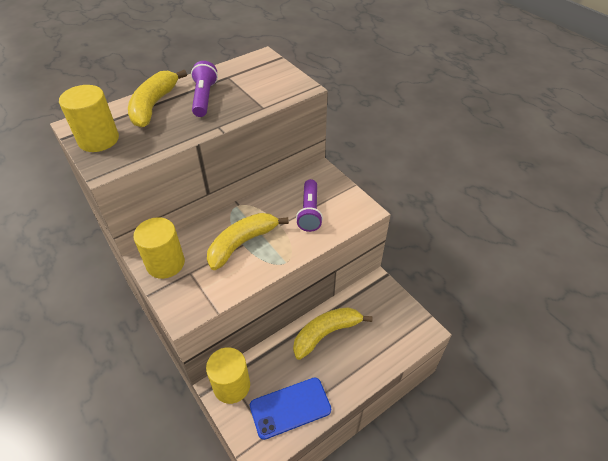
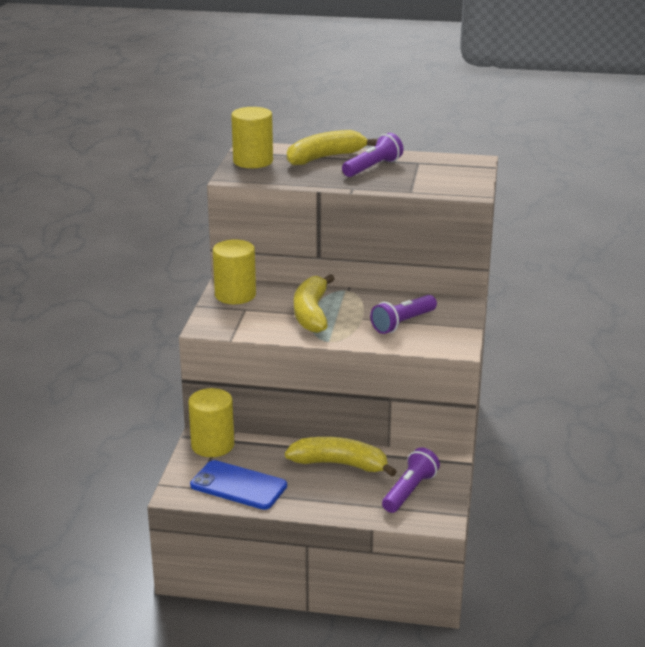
camera: 45 degrees right, 20 degrees down
(242, 243) = (311, 313): yellow banana -> yellow banana turned 90 degrees counterclockwise
(385, 322) = (409, 491): none -> purple flashlight

